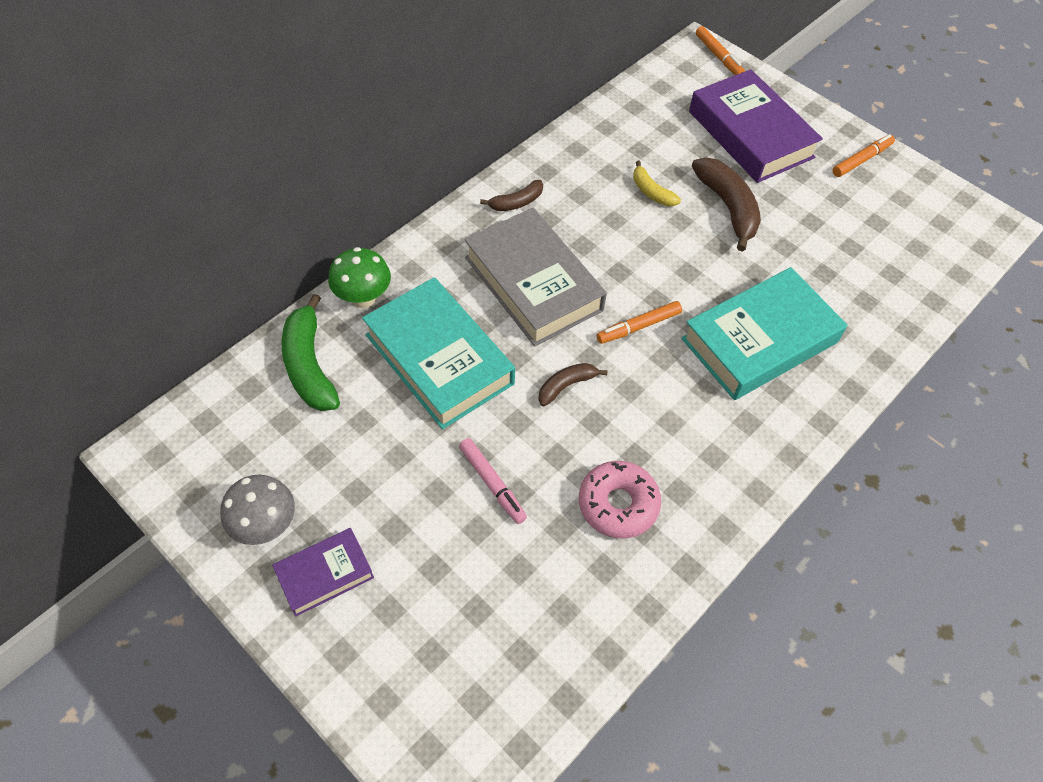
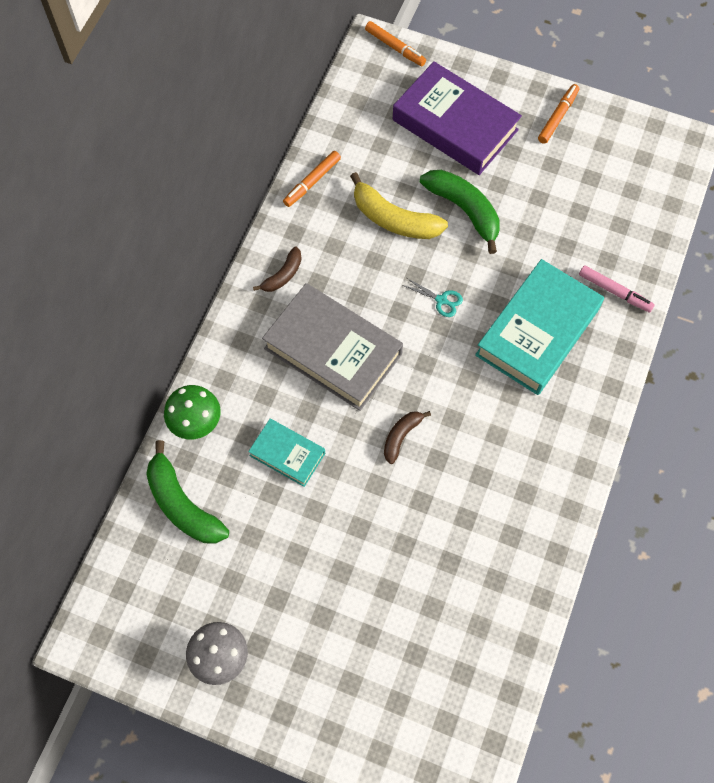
camera: 20 degrees left, 10 degrees up
(325, 574) = (287, 676): purple book -> none
(439, 359) = (287, 454): turquoise book -> turquoise book, size x0.53
(492, 483) = (380, 546): pink marker -> pink marker (615, 291)
(618, 504) = (484, 523): pink donut -> none
(638, 327) = (436, 358): orange marker -> orange marker (312, 182)
(651, 192) = (394, 219): yellow banana -> yellow banana, size x1.79
(668, 277) = (441, 300): none -> turquoise scissors
(728, 207) = (464, 210): brown banana -> green banana

